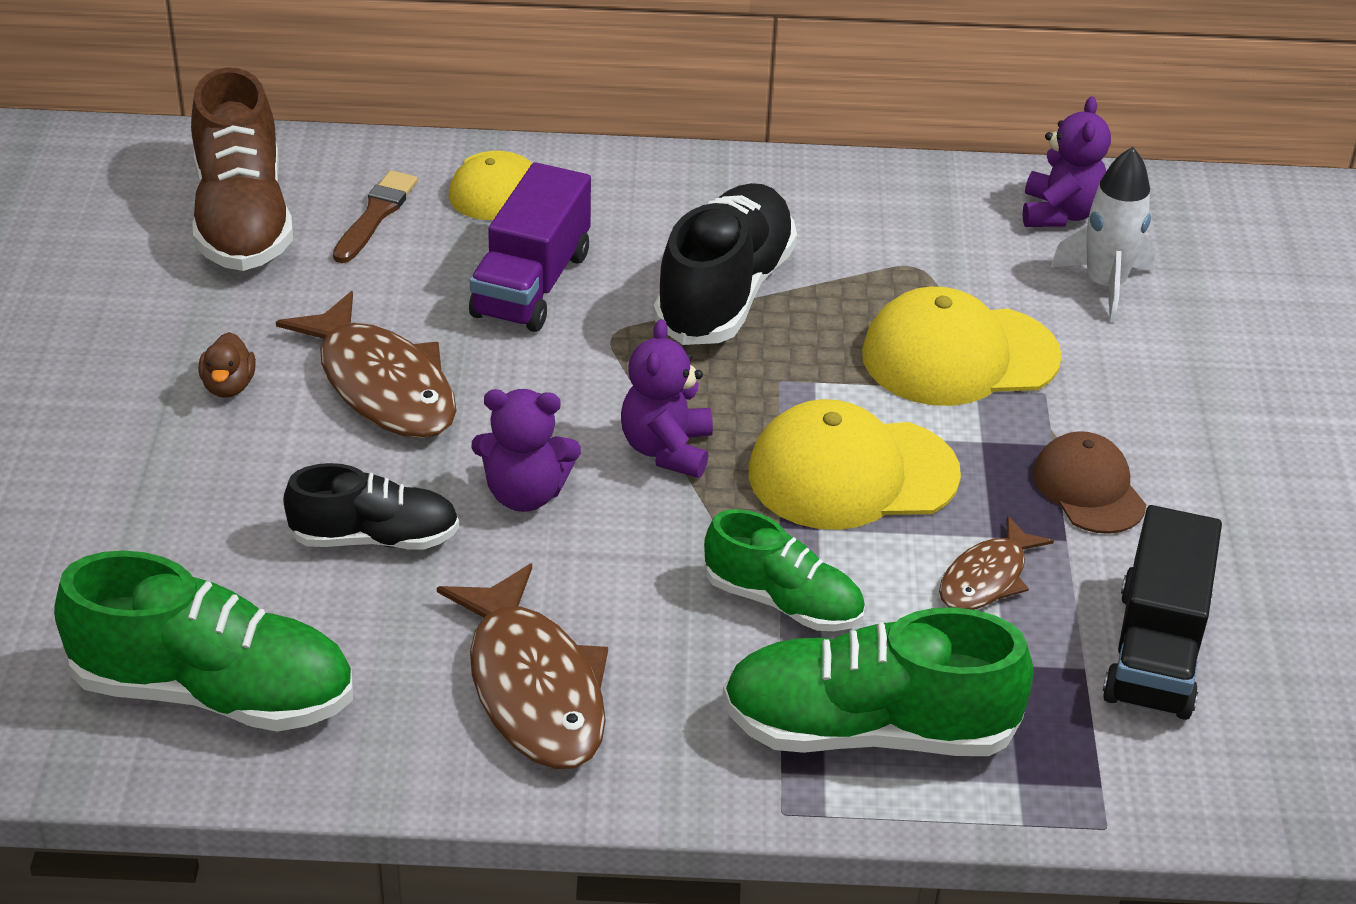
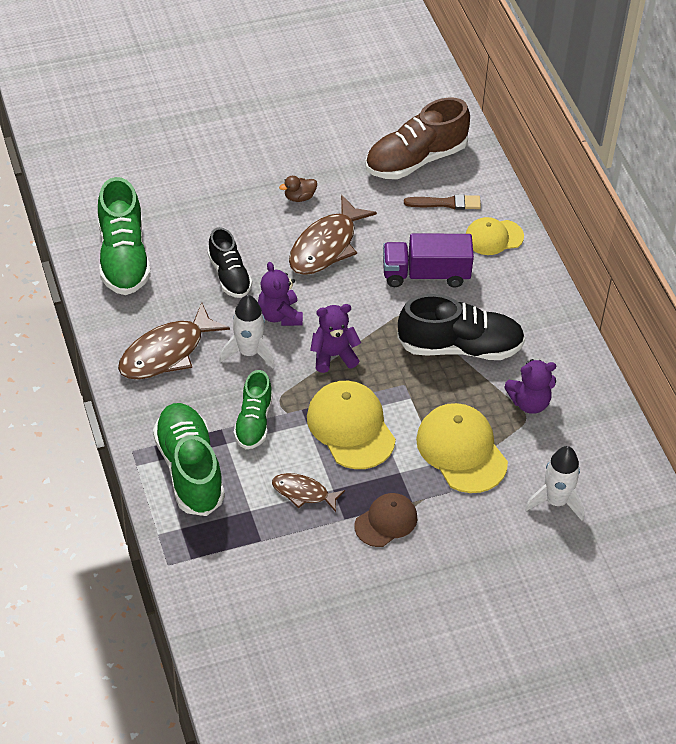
camera: 70 degrees right, 10 degrees up
(598, 562) = (249, 352): none -> white rocket
(1060, 214) = (610, 470): purple teddy bear -> purple teddy bear (529, 402)
(1155, 651) = (284, 566): black truck -> none

